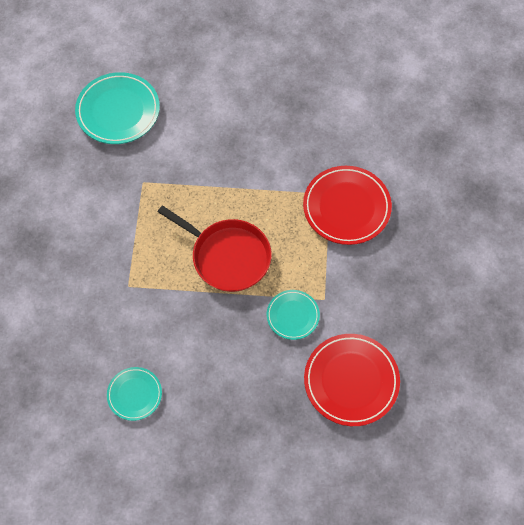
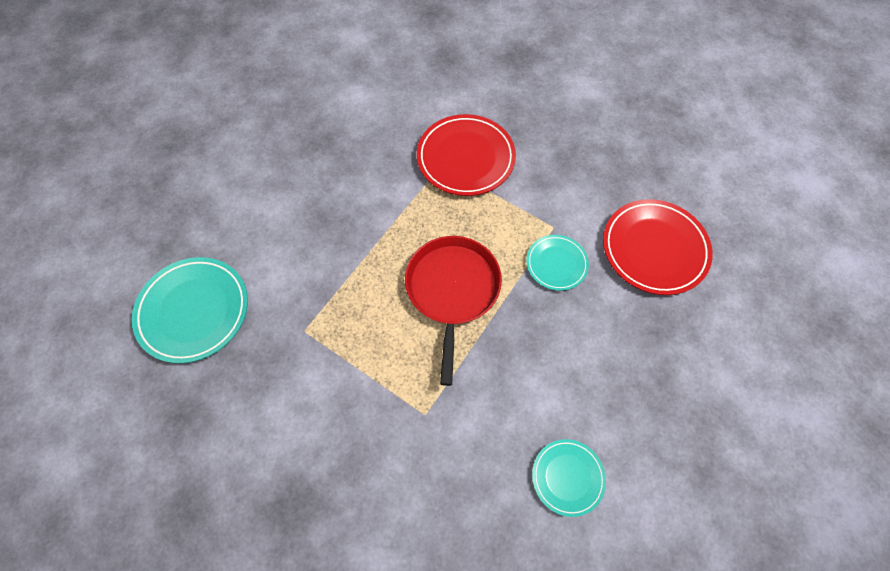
camera: 60 degrees left, 0 degrees up
(227, 256) = (452, 290): red pan -> red pan turned 60 degrees counterclockwise

